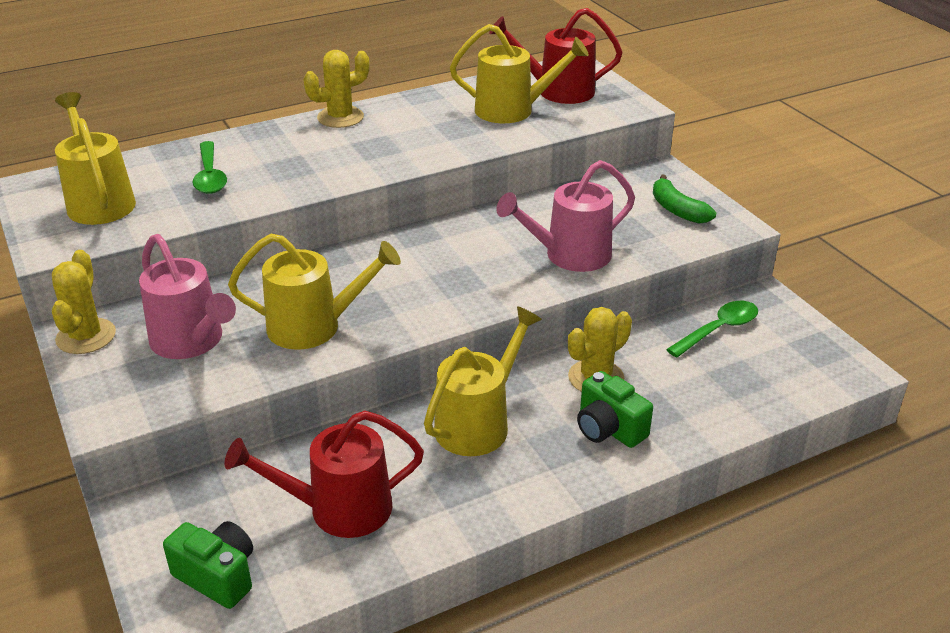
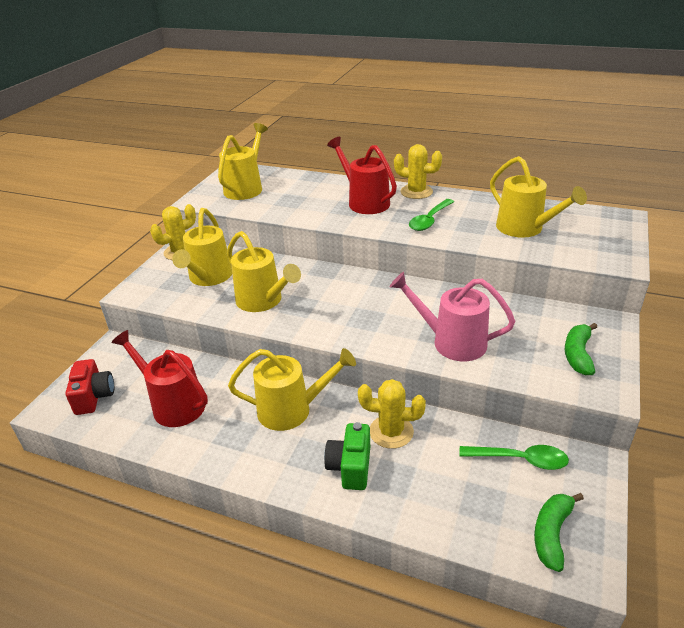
camera: 50 degrees right, 0 degrees up
(192, 342) = (208, 278): pink watering can -> yellow watering can
(210, 176) = (306, 196): green spoon -> green spoon (429, 220)
(217, 576) = (94, 397): green camera -> red camera
(557, 91) = (578, 229): red watering can -> red watering can (364, 202)
(808, 365) = (551, 534): none -> green banana

